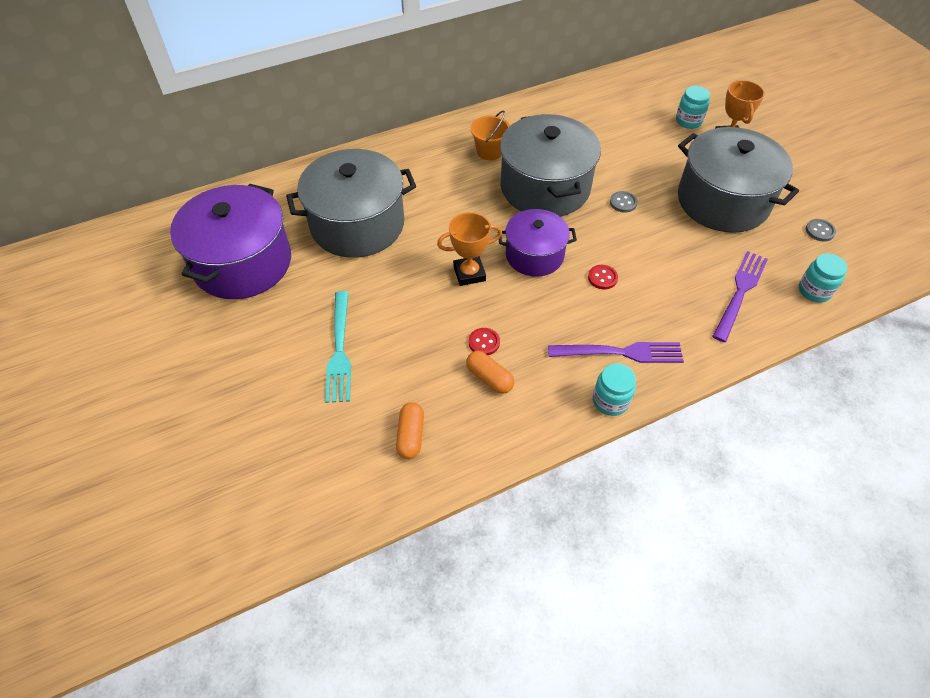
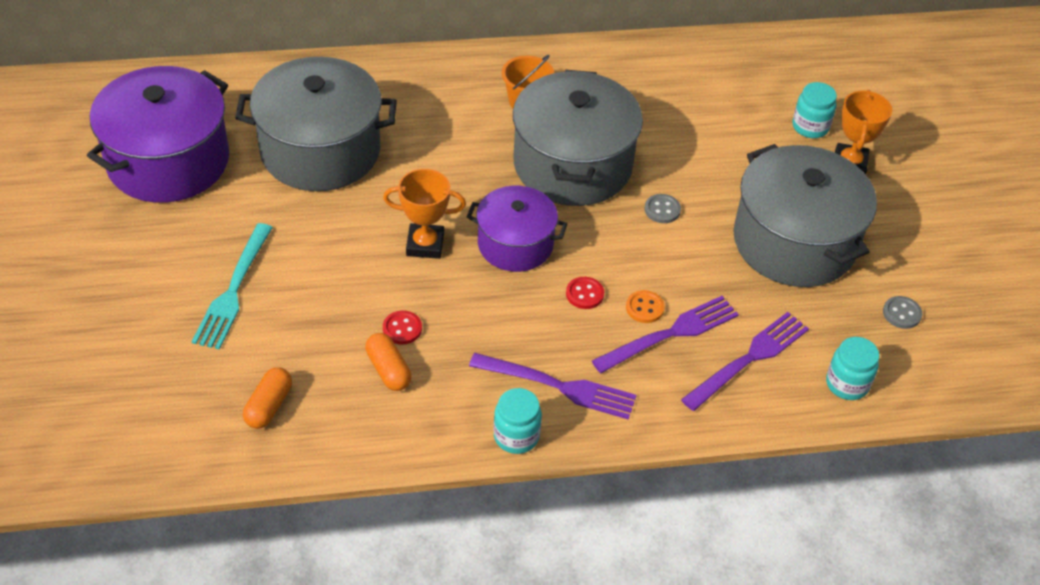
camera: 15 degrees right, 5 degrees down
(649, 276) = (644, 308): none -> orange button
(677, 289) = (671, 333): none -> purple fork

